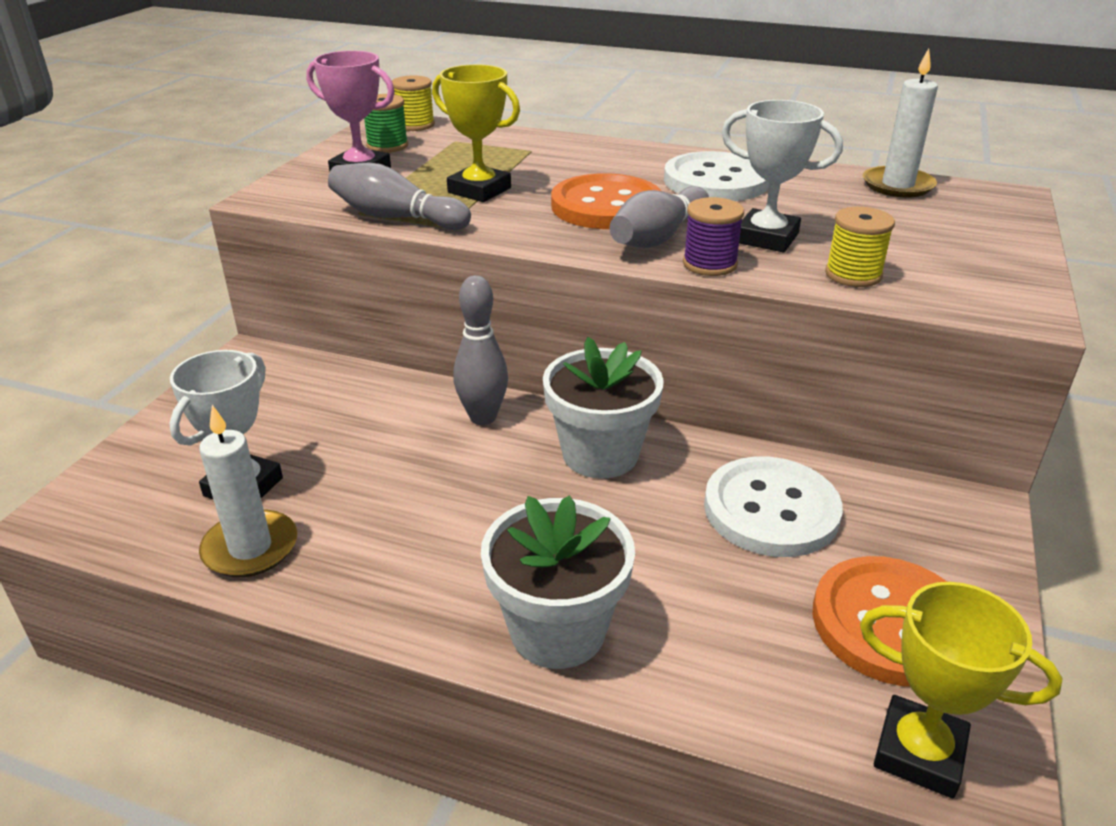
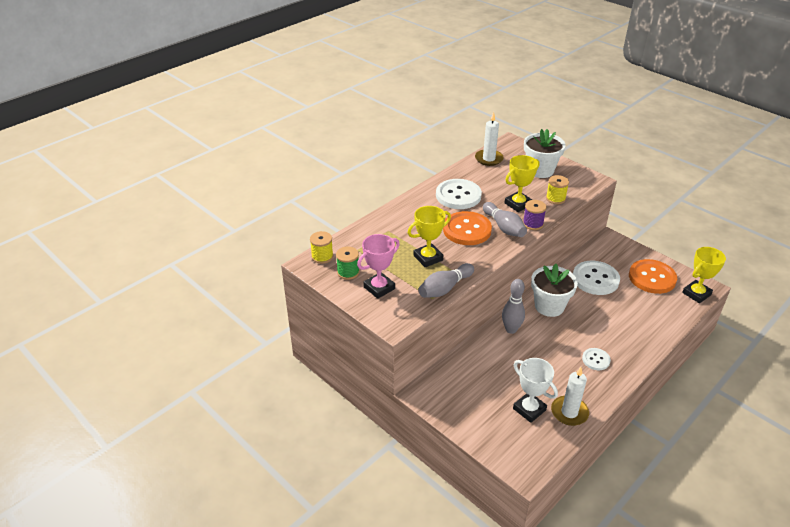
camera: 65 degrees left, 5 degrees up
(453, 562) = (596, 360): none -> white button
(557, 630) = (635, 344): white flower pot -> white flower pot (540, 170)
(766, 238) = (518, 204): white trophy -> yellow trophy

